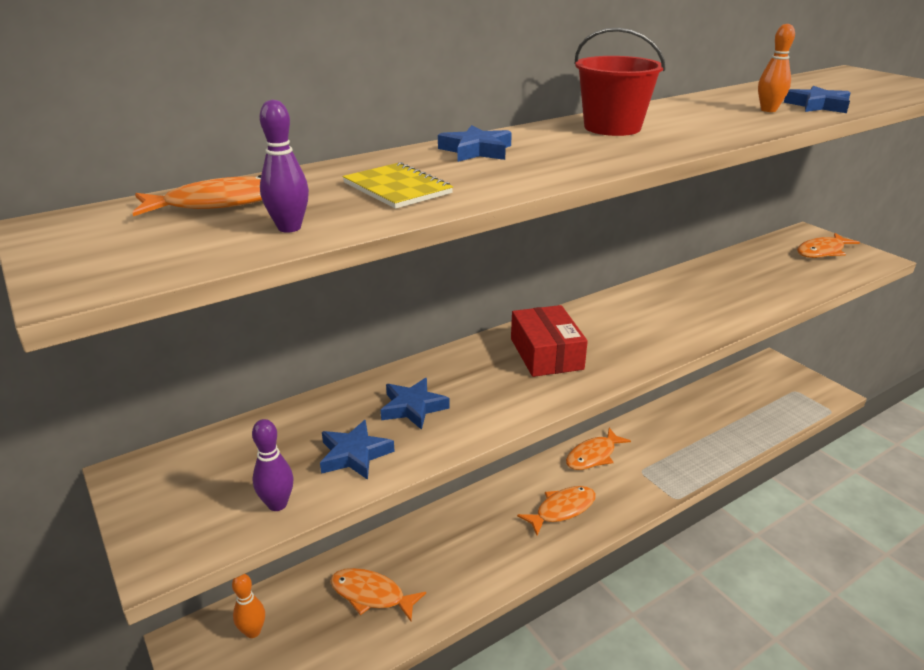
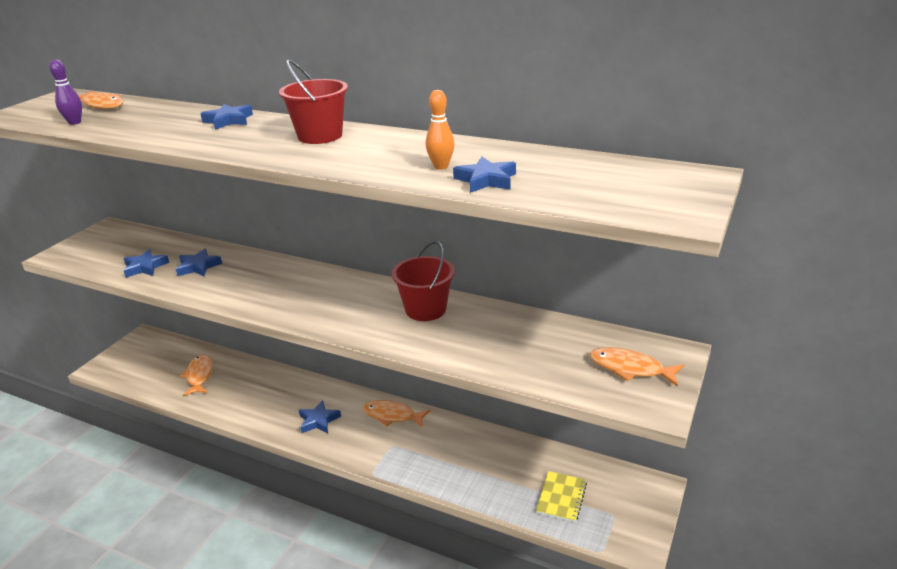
camera: 60 degrees right, 0 degrees up
(253, 631) = (157, 351): orange bowling pin -> none
(277, 504) = (97, 264): purple bowling pin -> none
(397, 188) = (144, 123): yellow notebook -> yellow notebook (561, 497)
(546, 354) = (290, 286): red box -> none
(562, 510) = (319, 420): orange fish -> blue star
(668, 297) = (425, 309): none -> red bucket

